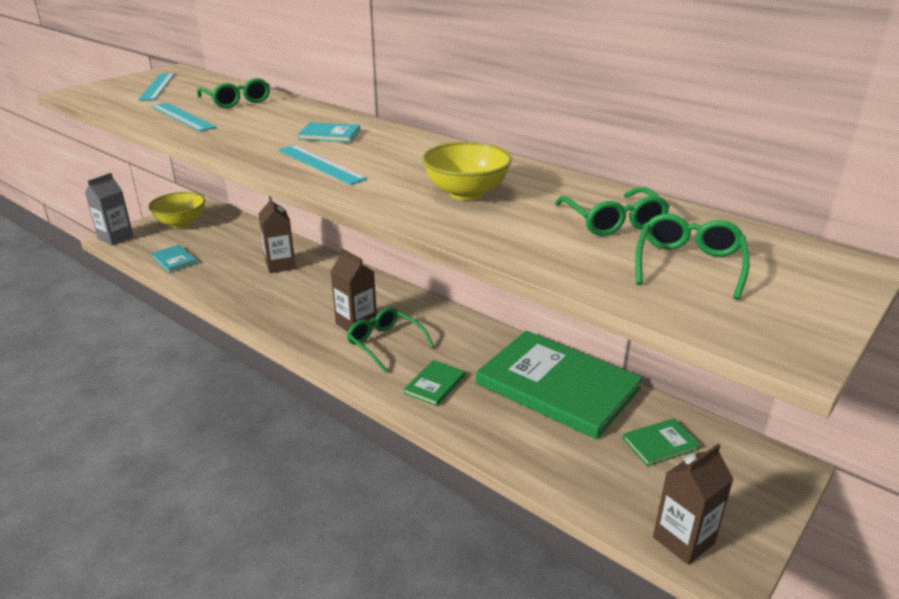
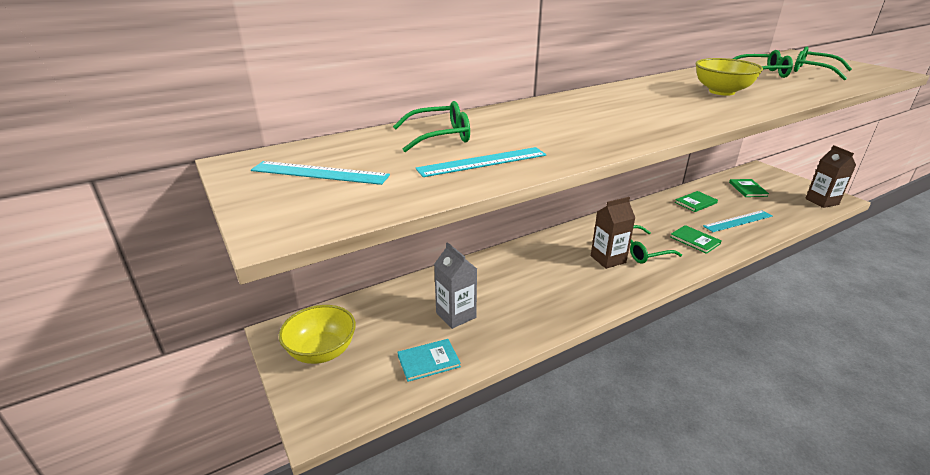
camera: 70 degrees left, 0 degrees up
(116, 238) = (317, 420): grey carton -> grey carton (456, 315)
(280, 265) = (484, 286): brown carton -> none
(320, 164) = (660, 119): turquoise ruler -> turquoise ruler (738, 221)
(329, 135) = (582, 112): turquoise book -> none
(557, 386) = (695, 203): green book -> green book, size x0.41

